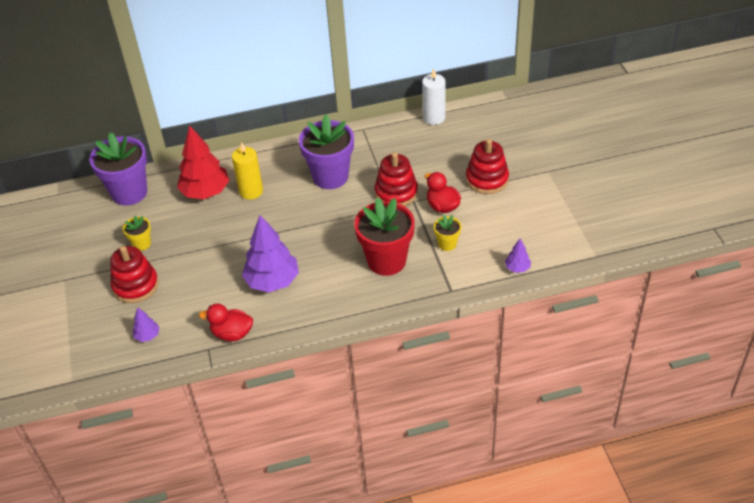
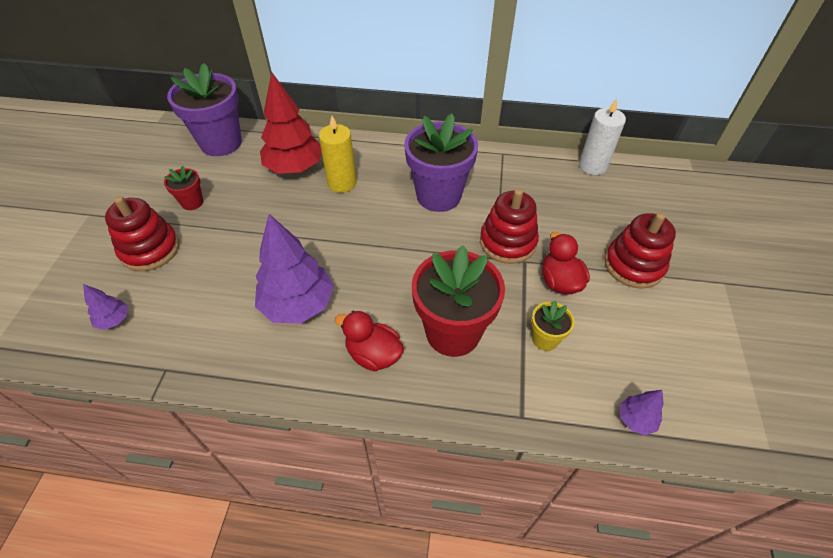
camera: 20 degrees right, 5 degrees up
(142, 244) = (192, 202): yellow flower pot -> red flower pot
(232, 333) = (206, 359): red duck -> red duck (373, 354)

